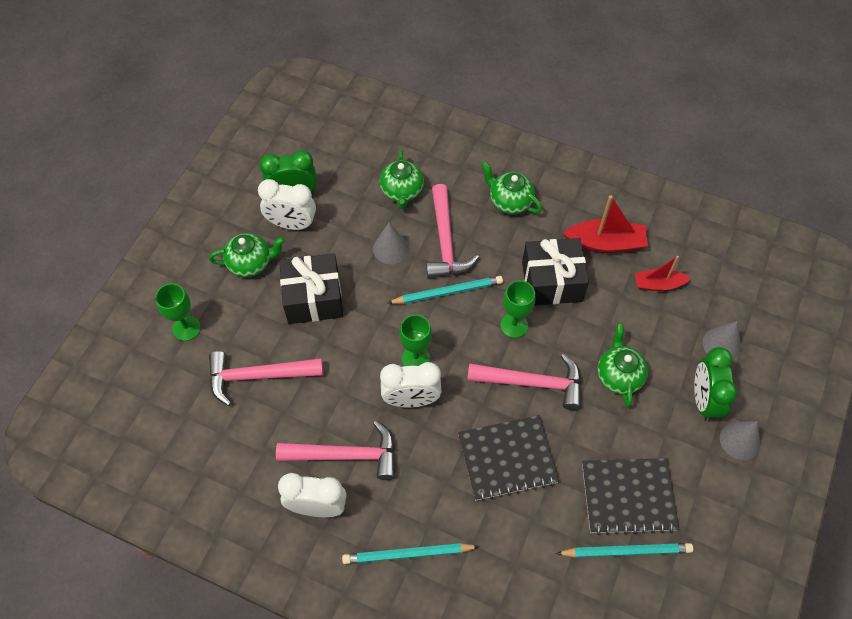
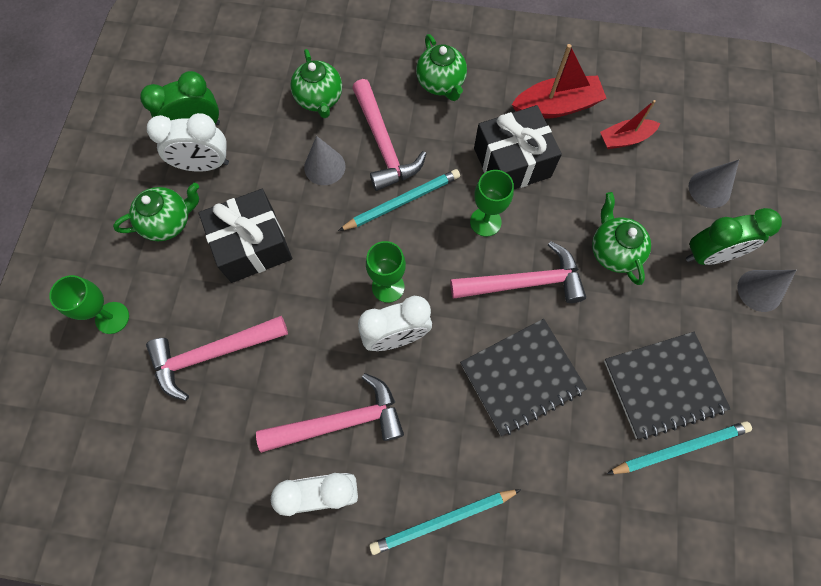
camera: 15 degrees left, 10 degrees up
(509, 202) = (441, 83): green teapot -> green teapot turned 135 degrees counterclockwise
(703, 400) = (709, 255): green clock -> green clock turned 90 degrees counterclockwise

